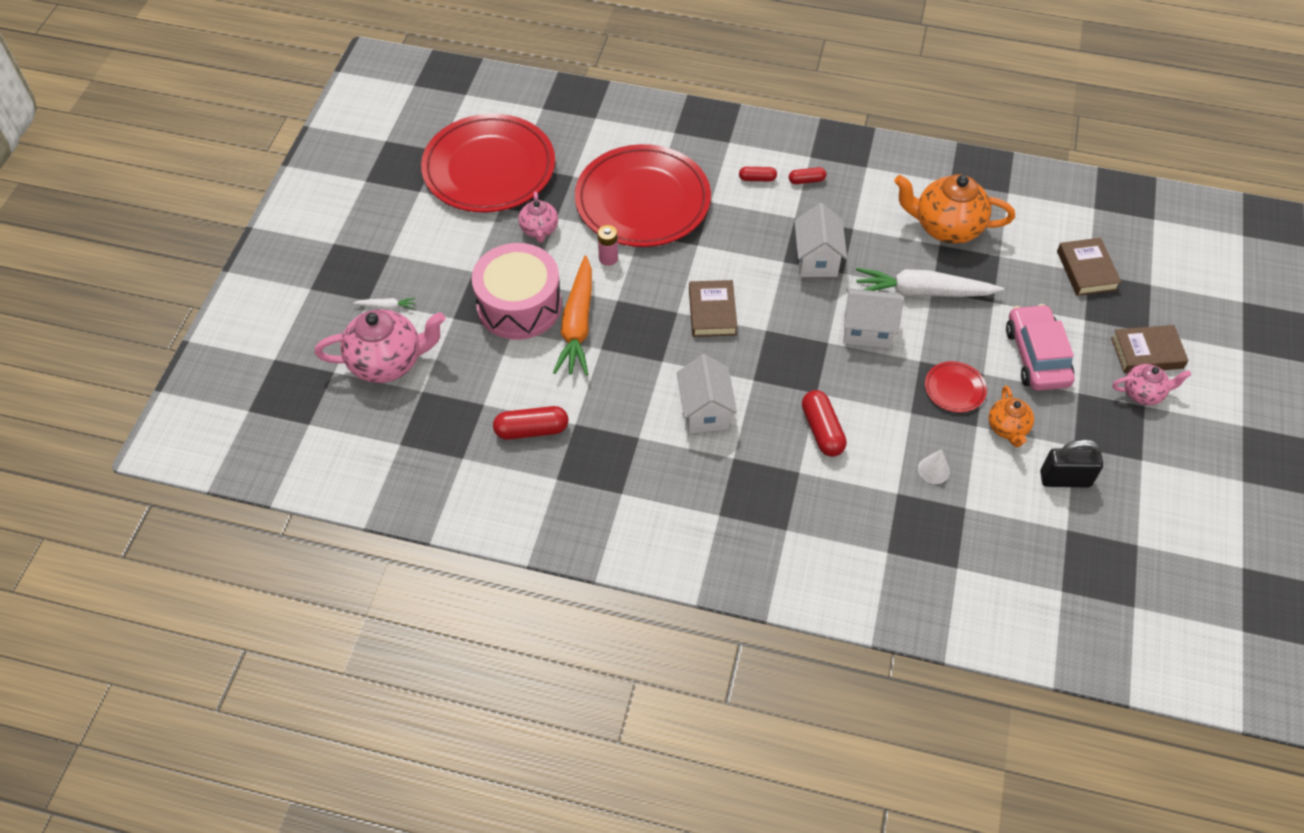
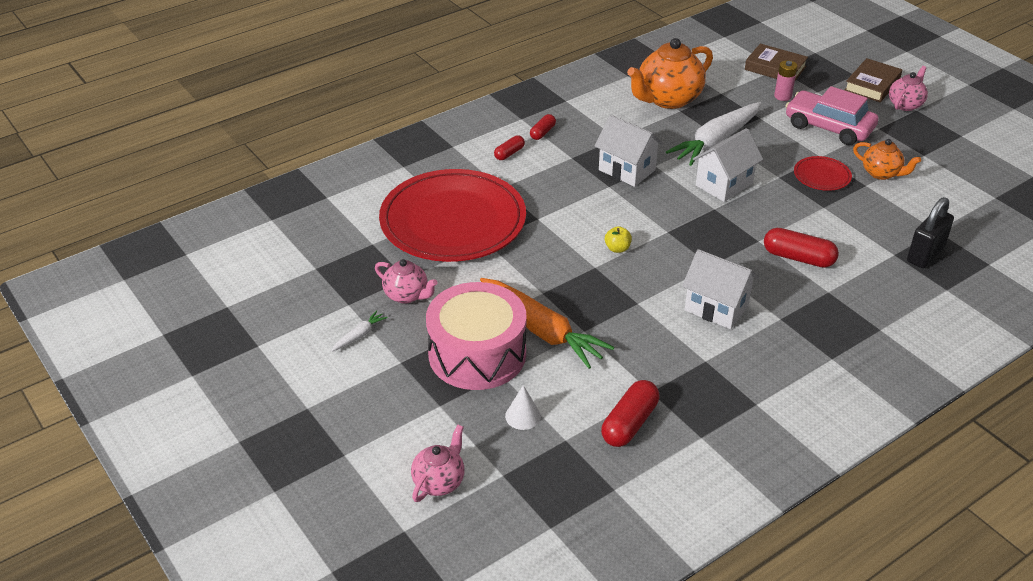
camera: 50 degrees left, 15 degrees down
(386, 306) = (369, 445): white carrot -> white carrot (359, 335)
(387, 362) = (439, 481): pink teapot -> pink teapot, size x0.55
(489, 168) = (294, 287): red plate -> none
(608, 258) = (490, 273): pink battery -> pink battery (782, 96)
(712, 312) = (617, 248): brown book -> yellow apple
(933, 470) = (888, 226): white cone -> white cone (523, 416)
(1065, 479) = (950, 174): black padlock -> black padlock (925, 255)

